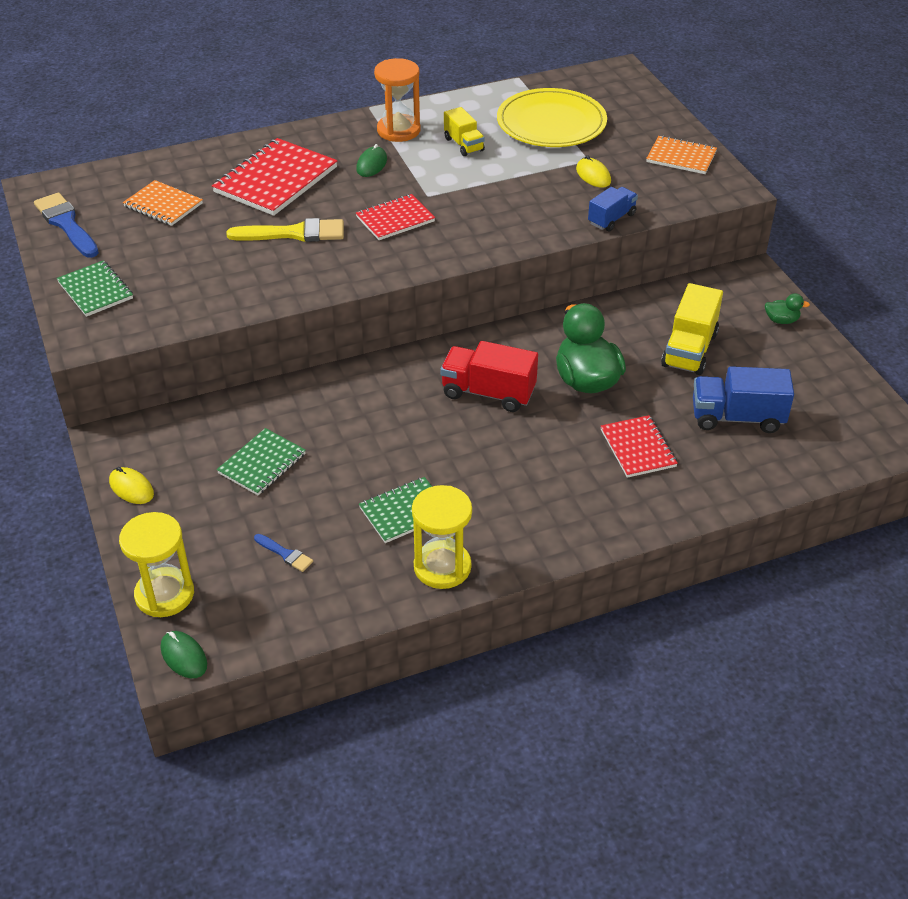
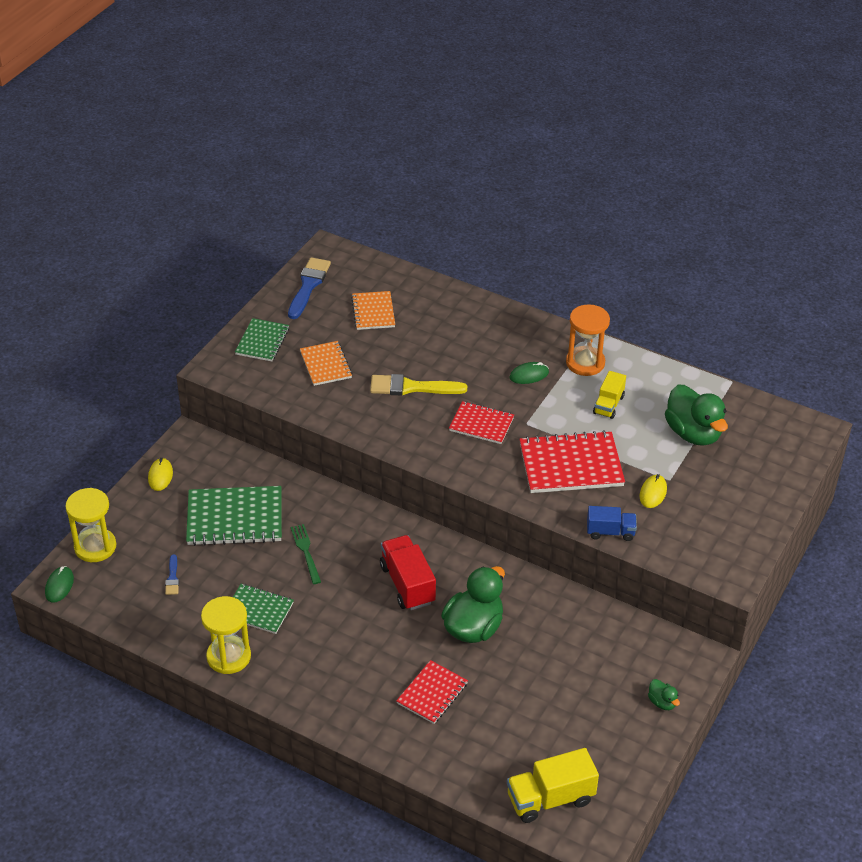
camera: 50 degrees right, 0 degrees up
(262, 464) = (235, 518): green notebook -> green notebook, size x1.67
(275, 180) = (458, 342): red notebook -> red notebook (571, 465)
(294, 233) = (412, 387): yellow brush -> yellow brush turned 135 degrees clockwise
(368, 437) = (306, 552): none -> green fork
(551, 123) = (693, 433): yellow plate -> green duck
(681, 157) = (737, 528): orange notebook -> orange notebook (326, 365)
(689, 350) = (568, 666): yellow truck -> yellow truck (550, 799)
(737, 418) = (520, 732): blue truck -> none

